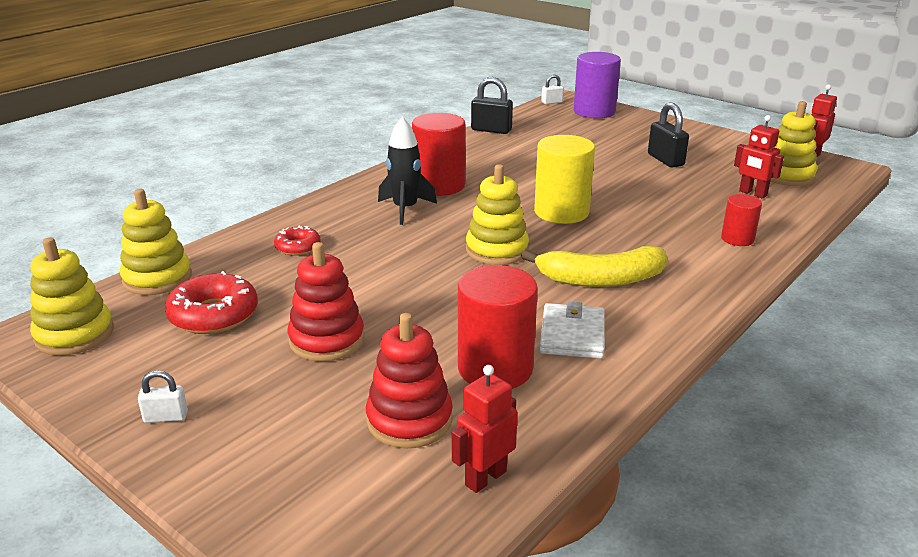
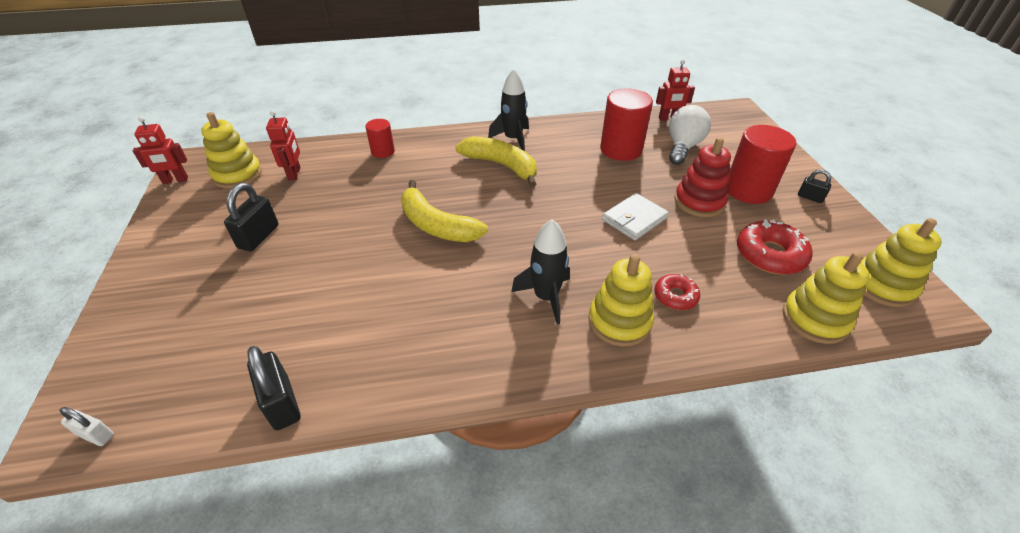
camera: 140 degrees left, 15 degrees up
(166, 417) = (810, 197): white padlock -> black padlock
(409, 420) = (683, 147): red stacking toy -> white light bulb
(439, 185) = (479, 316): red cylinder -> red cylinder (748, 190)
(497, 250) = (529, 215): yellow stacking toy -> yellow stacking toy (619, 321)
(561, 212) = (436, 225): yellow cylinder -> yellow banana
(572, 335) = (563, 147): white wallet -> white wallet (634, 219)
(594, 112) = (120, 365): purple cylinder -> none
(646, 315) = (513, 139): none -> black rocket

